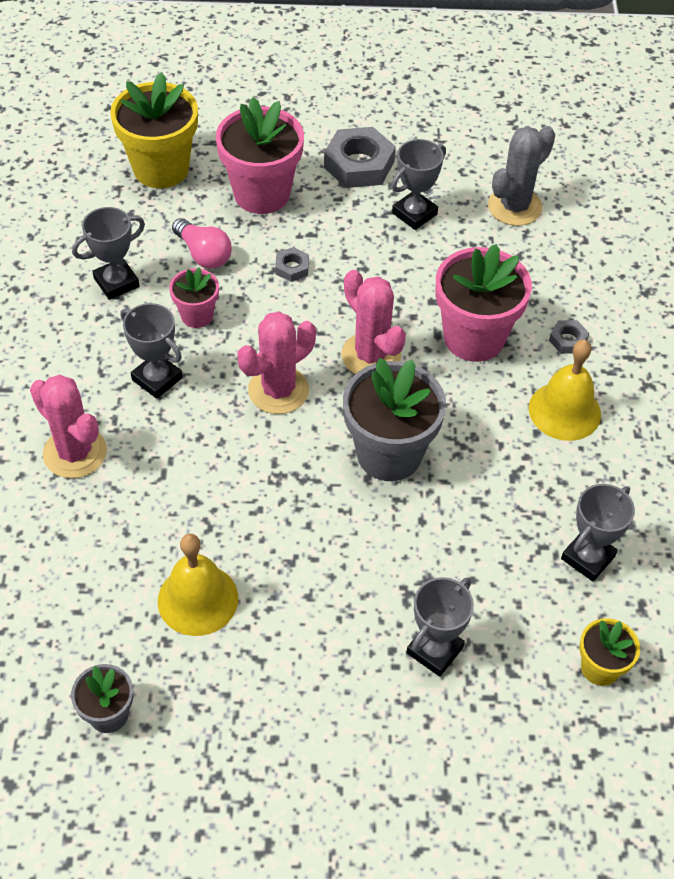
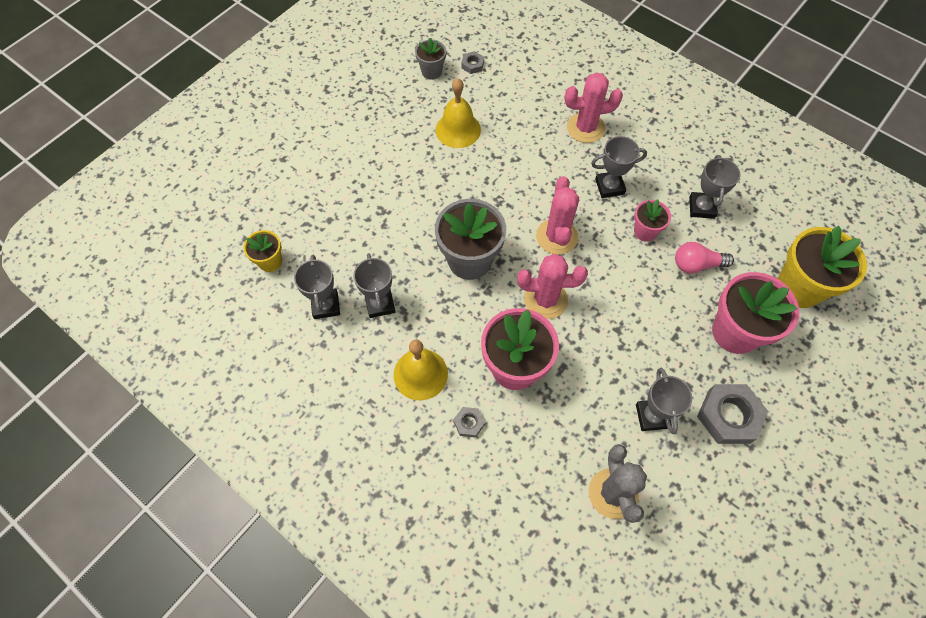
camera: 130 degrees right, 10 degrees up
(292, 268) = (650, 305): grey nut -> grey nut (472, 65)
(434, 650) = (346, 201): grey trophy -> grey trophy (380, 304)

